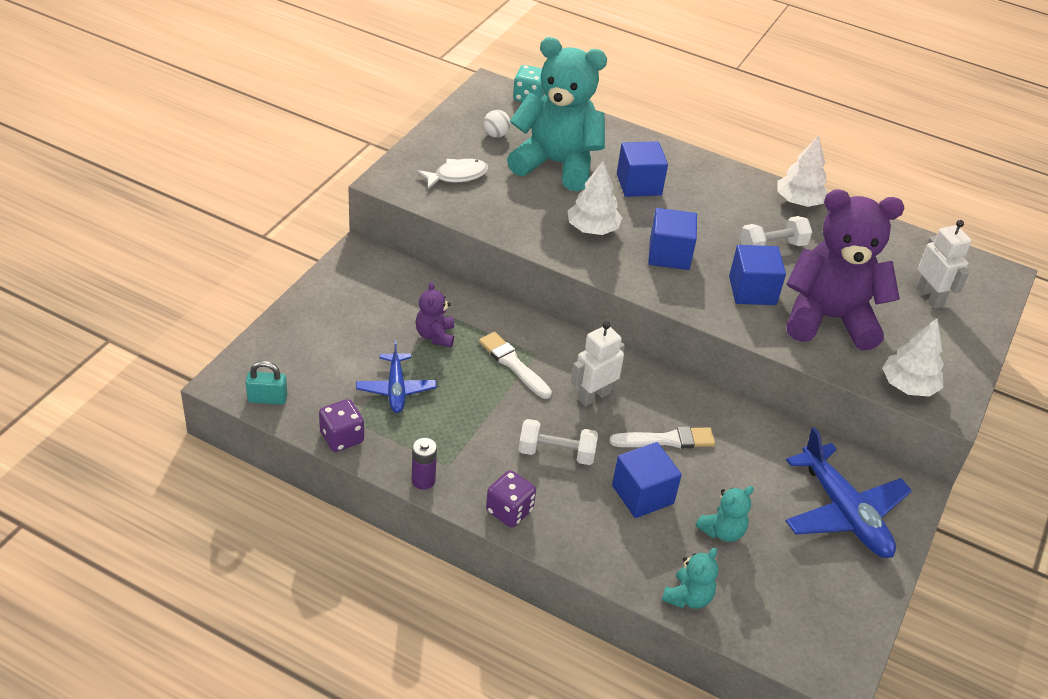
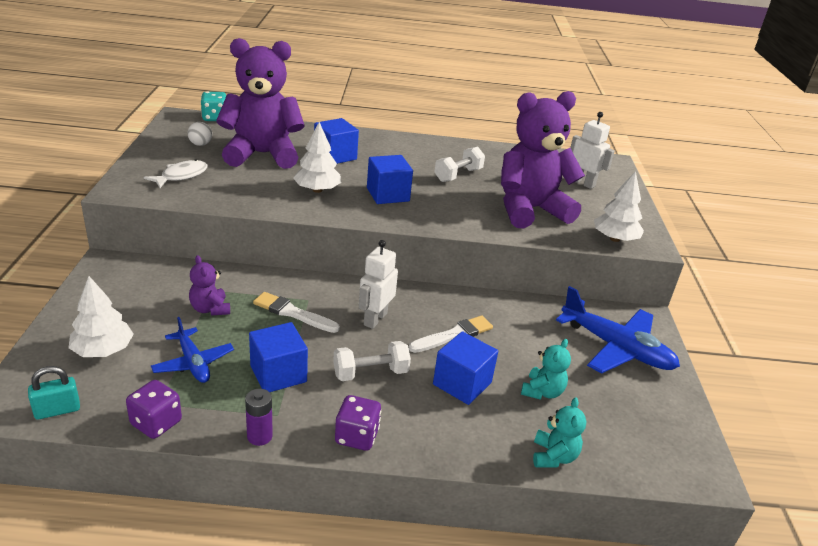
camera: 25 degrees left, 10 degrees down
(556, 164) = (262, 154): turquoise teddy bear -> purple teddy bear
(752, 290) = (464, 204): blue cube -> blue cube (278, 374)
(799, 201) = (456, 146): white tree -> white tree (103, 350)

